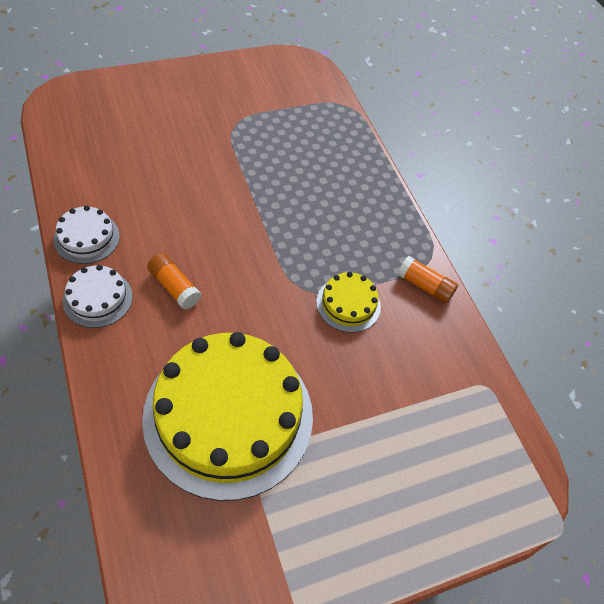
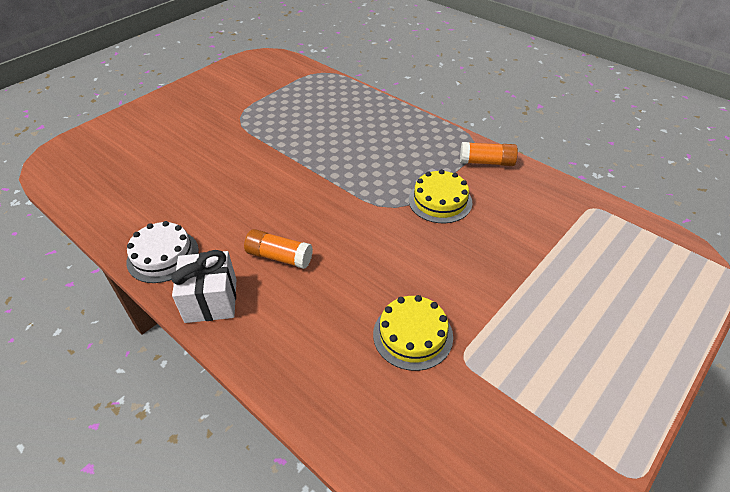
camera: 20 degrees left, 10 degrees down
(98, 298) = (211, 300): white cake -> white gift
(228, 415) = (412, 335): yellow cake -> yellow cake, size x0.44

